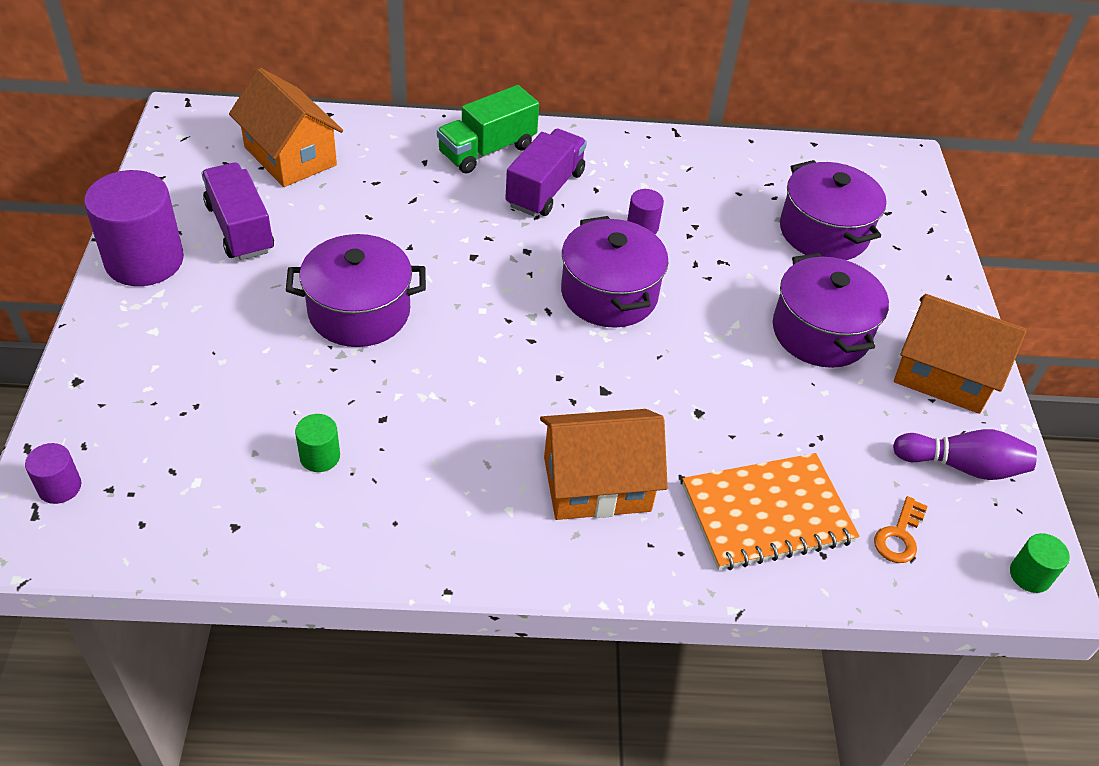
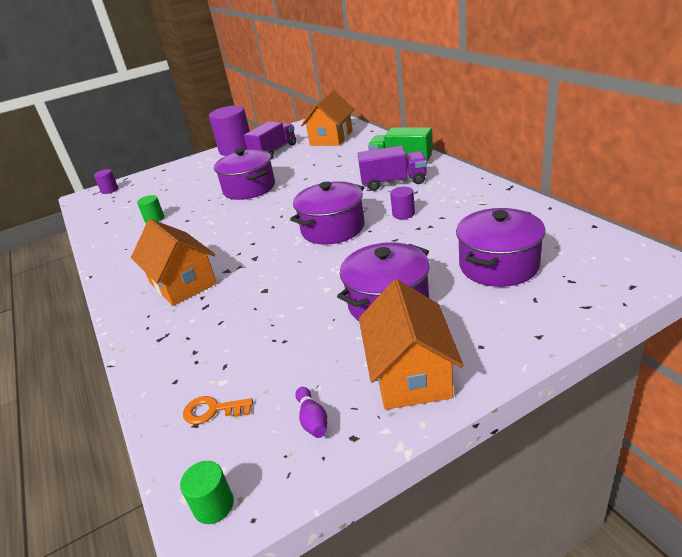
camera: 70 degrees right, 15 degrees down
(767, 513) = (197, 345): orange notebook -> none
(962, 466) = (312, 420): purple bowling pin -> purple bowling pin, size x0.58

